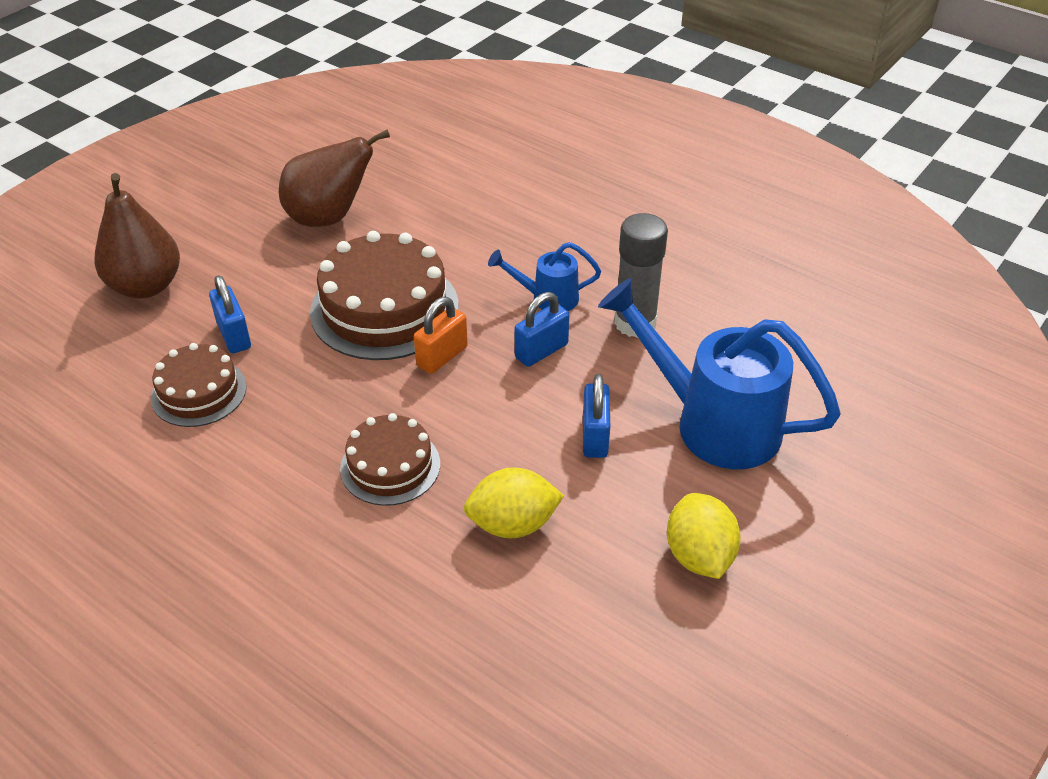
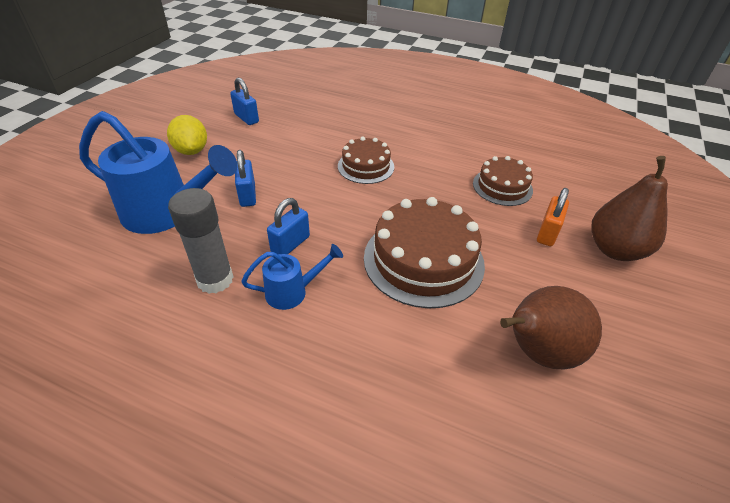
camera: 165 degrees right, 0 degrees up
(234, 336) = (515, 223): blue padlock -> blue padlock (246, 118)
(442, 356) = (362, 230): orange padlock -> orange padlock (547, 233)
(513, 524) = (290, 151): yellow lemon -> none

